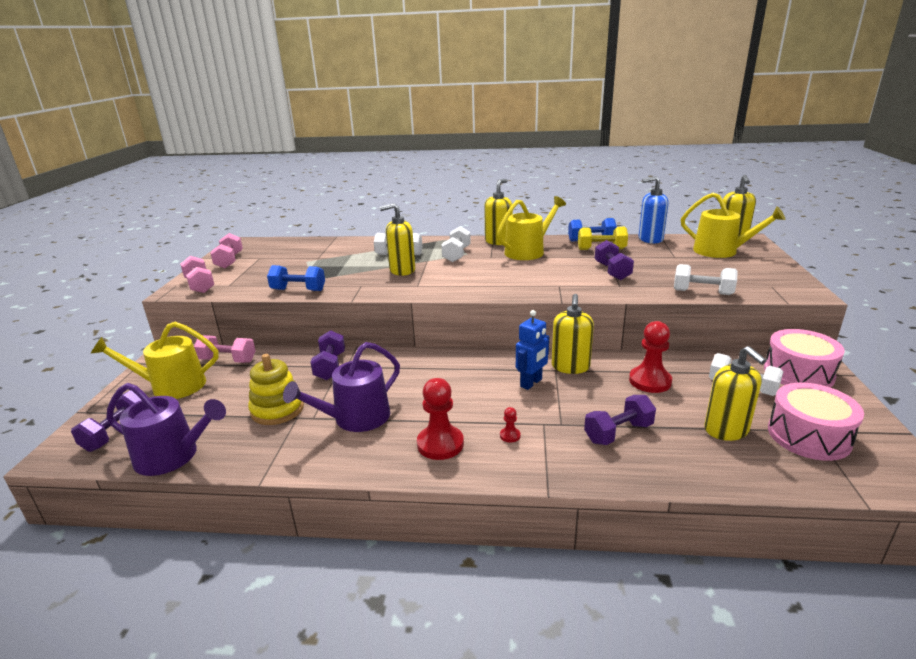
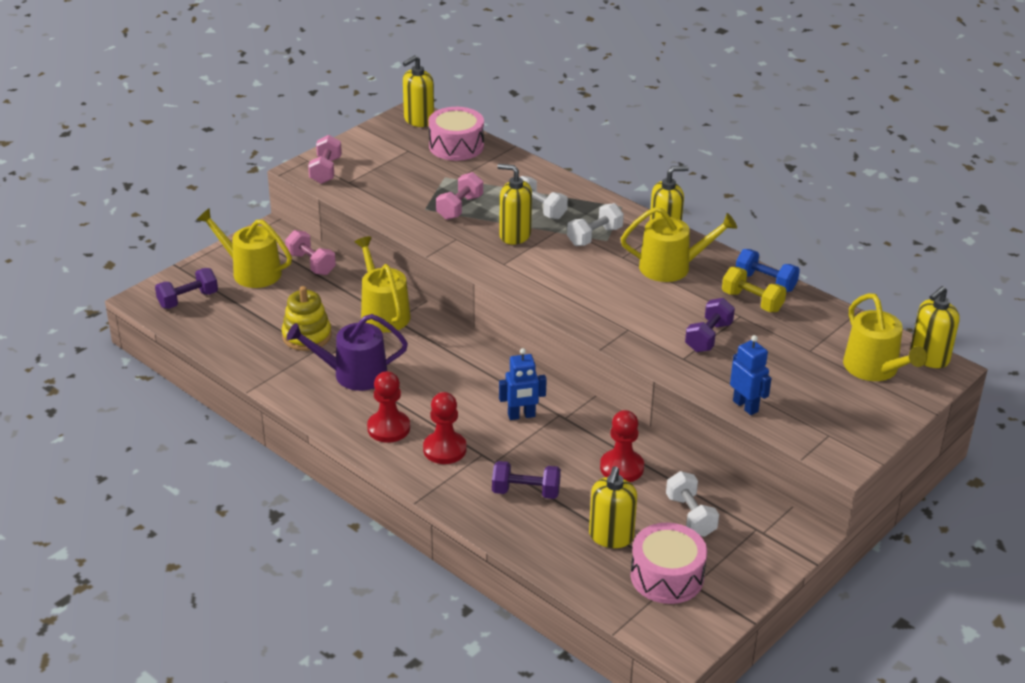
camera: 35 degrees right, 10 degrees up
(173, 456) = (210, 340): purple watering can -> none
(229, 261) = (378, 143): pink dumbbell -> pink dumbbell (459, 207)
(298, 290) = (398, 218): blue dumbbell -> none
(330, 366) = (383, 313): purple dumbbell -> yellow watering can
(510, 435) = (444, 449): red pawn -> red pawn, size x2.23
(570, 367) = (576, 419): yellow soap dispenser -> yellow soap dispenser (418, 120)
(650, 239) = (833, 313): blue soap dispenser -> none
(702, 292) = (745, 406): white dumbbell -> blue robot
(798, 373) = (767, 533): pink drum -> pink drum (456, 146)

